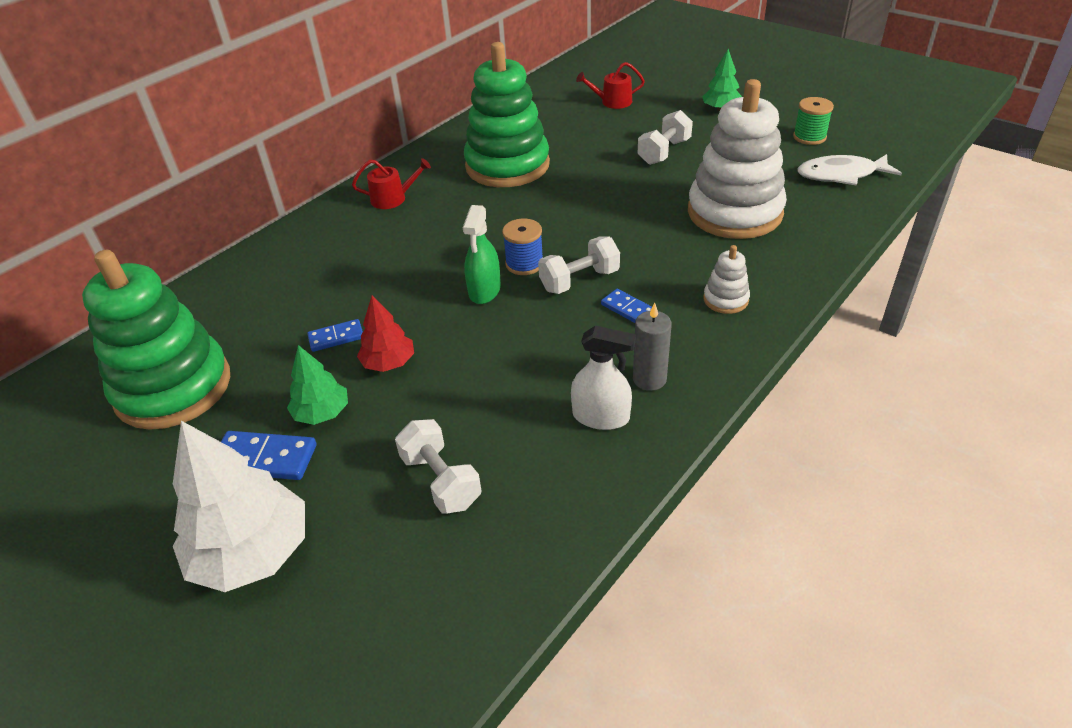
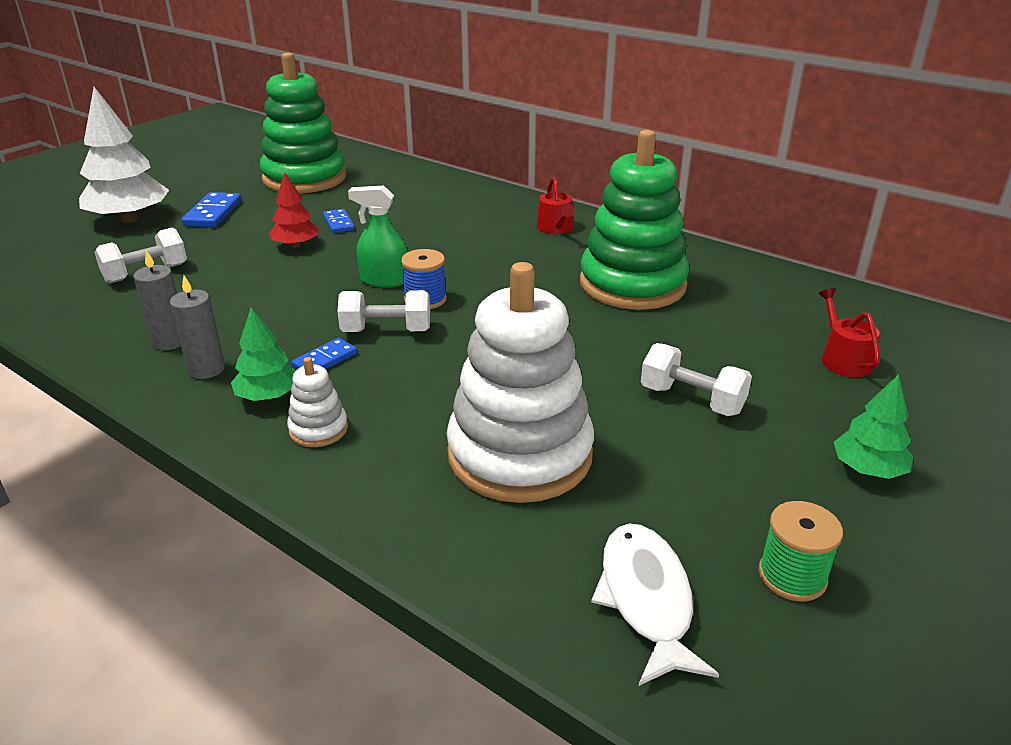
camera: 85 degrees right, 10 degrees down
(322, 413) = (249, 226): green tree -> green tree (268, 396)
(579, 280) = (386, 331): white dumbbell -> white dumbbell turned 60 degrees counterclockwise
(601, 417) = (170, 341): white spray bottle -> grey candle

